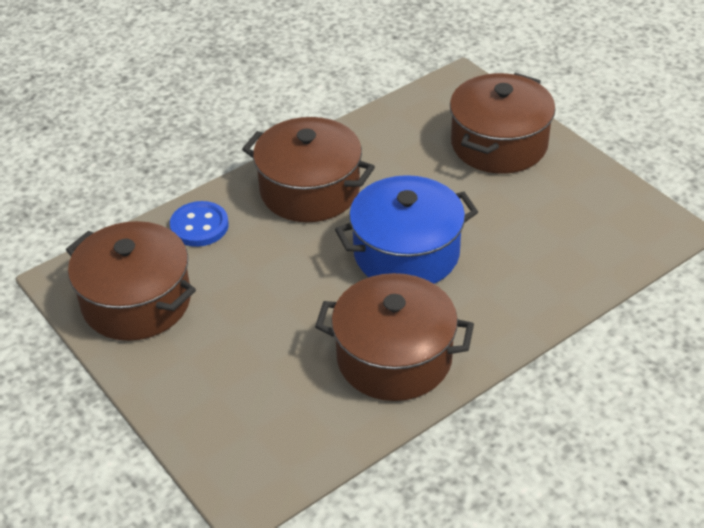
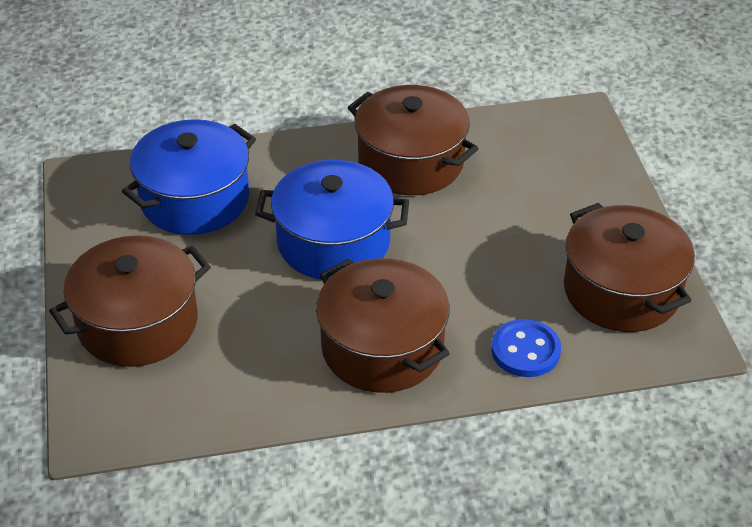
camera: 155 degrees left, 0 degrees up
(555, 246) = (195, 199): none -> blue pot

